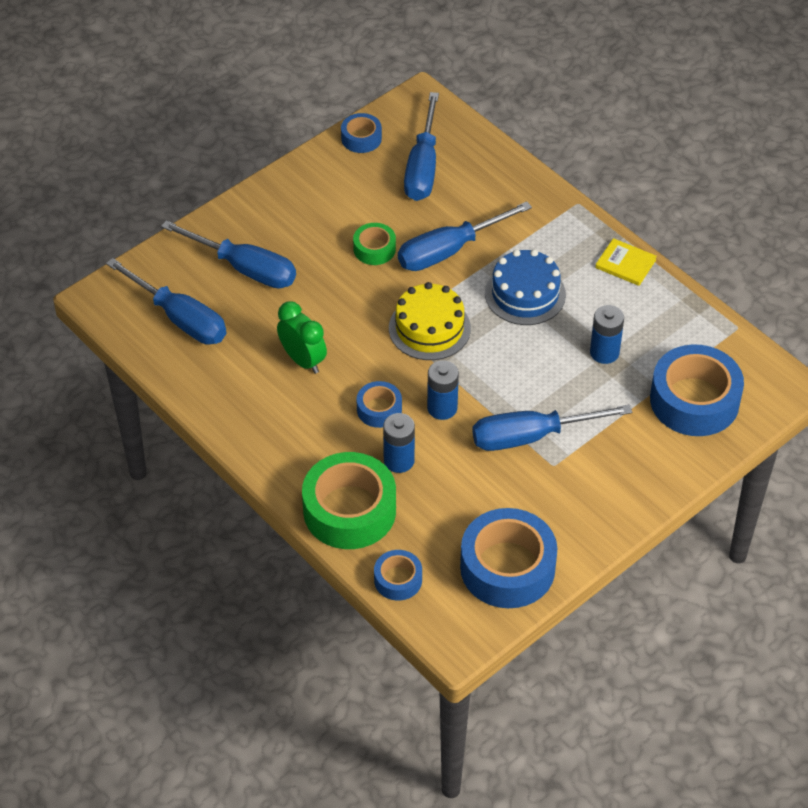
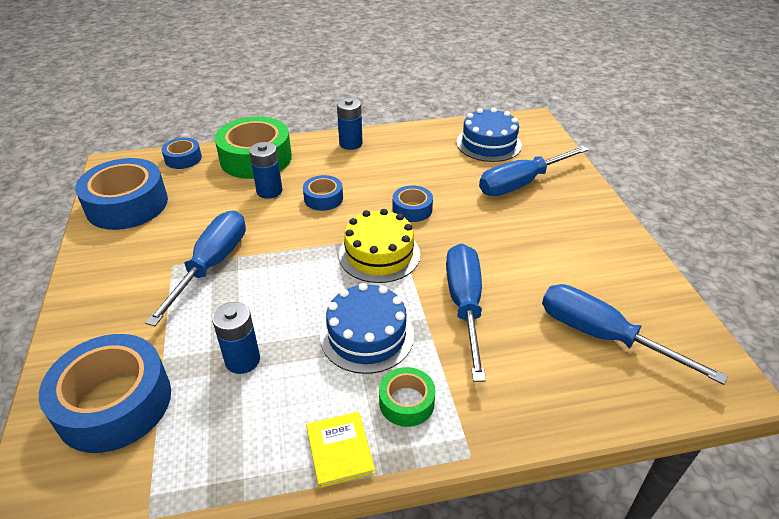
camera: 120 degrees right, 10 degrees down
(180, 318) = (488, 144): blue screwdriver -> blue cake
(303, 360) = (403, 180): green clock -> none
(361, 138) = (669, 306): blue tape -> blue tape (412, 209)
(374, 249) = (499, 257): green tape -> green tape (406, 402)
(442, 408) = (292, 229): blue battery -> blue battery (350, 144)
(625, 264) = (340, 450): yellow book -> yellow book turned 75 degrees counterclockwise

